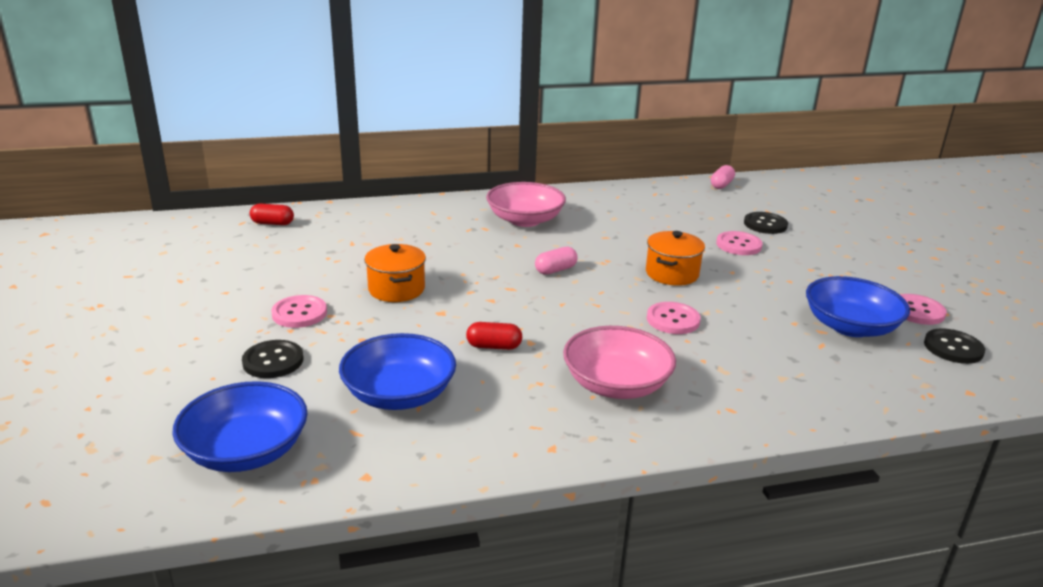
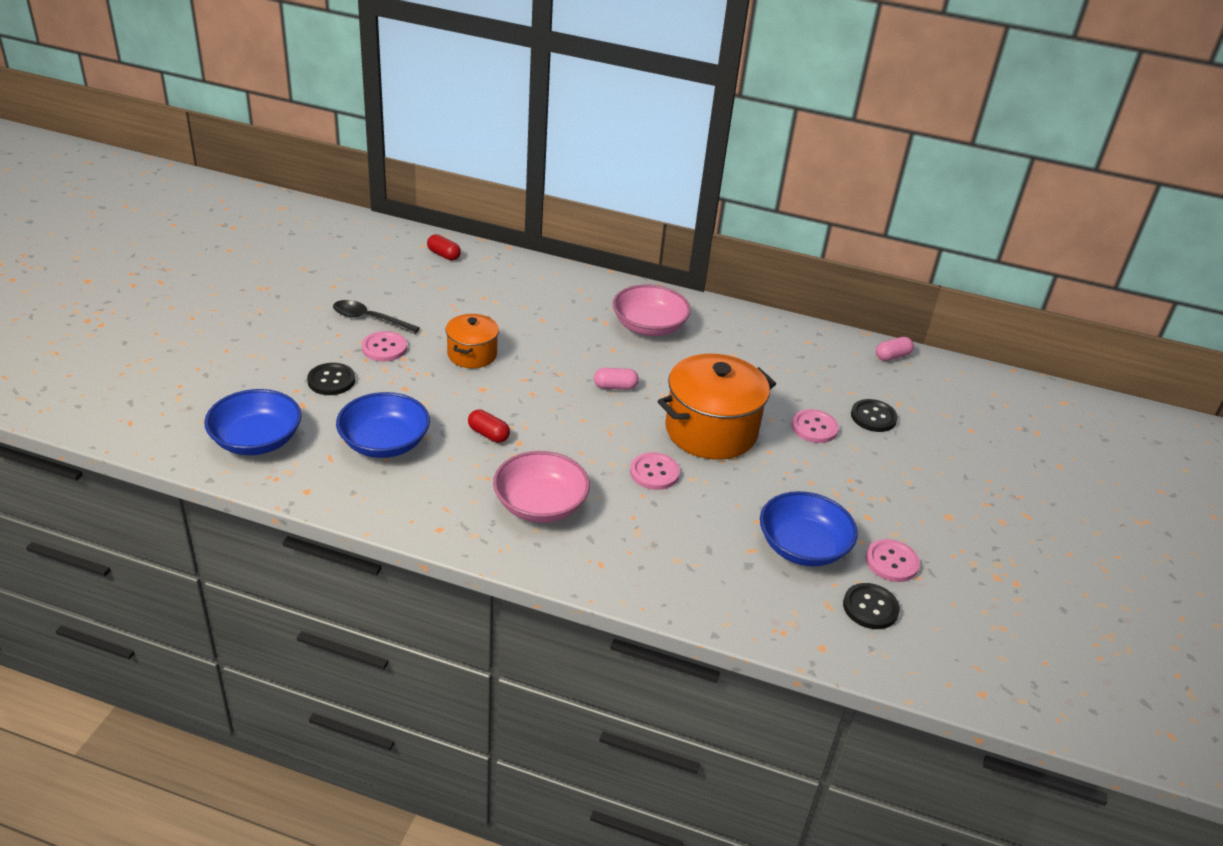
camera: 30 degrees right, 10 degrees up
(254, 295) = (369, 319): none -> black spoon
(672, 274) = (711, 431): orange pot -> orange pot, size x1.78

